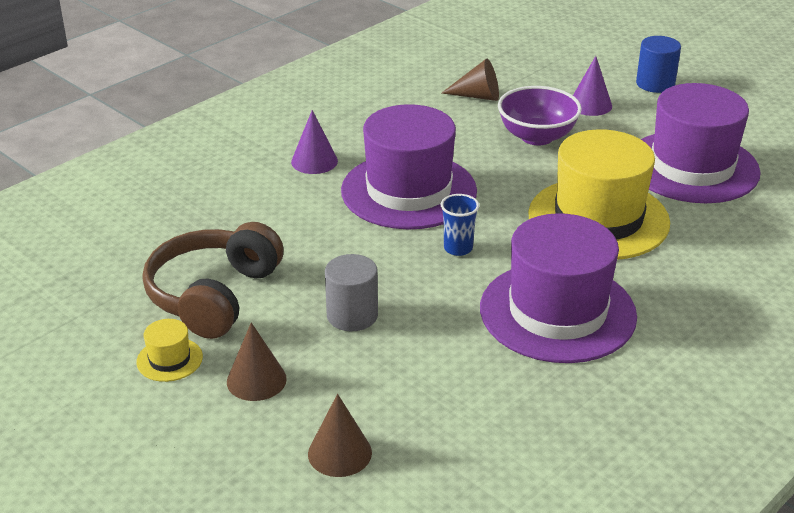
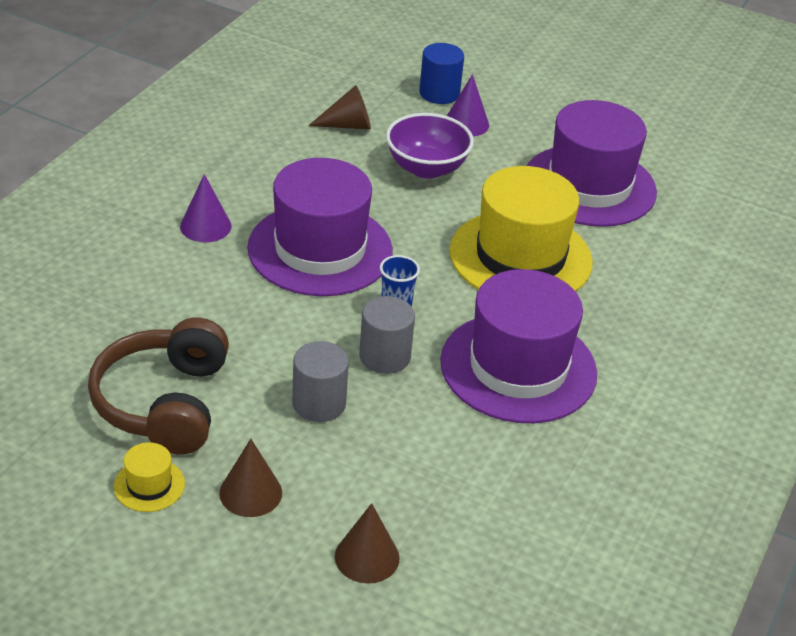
camera: 20 degrees left, 5 degrees up
(431, 285) = (384, 356): none -> grey cylinder
(655, 84) = (522, 91): blue cylinder -> blue cylinder (439, 93)

